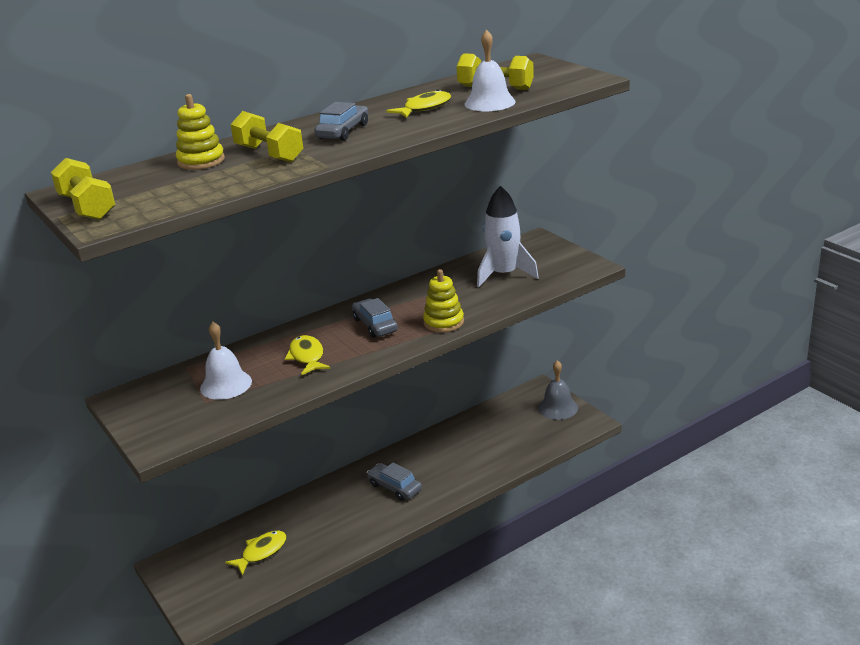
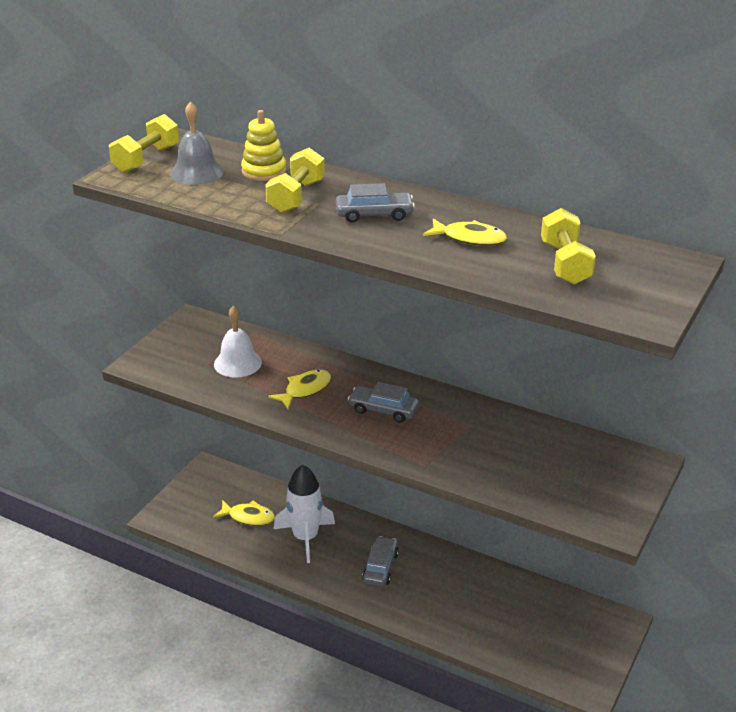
camera: 60 degrees right, 5 degrees up
(375, 325) = (383, 410): grey car -> grey car turned 105 degrees counterclockwise
(443, 322) = (416, 452): yellow stacking toy -> none
(489, 103) = (513, 272): white bell -> none
(504, 274) = (545, 463): white rocket -> white rocket (305, 538)
(558, 408) = (595, 650): grey bell -> grey bell (196, 172)

